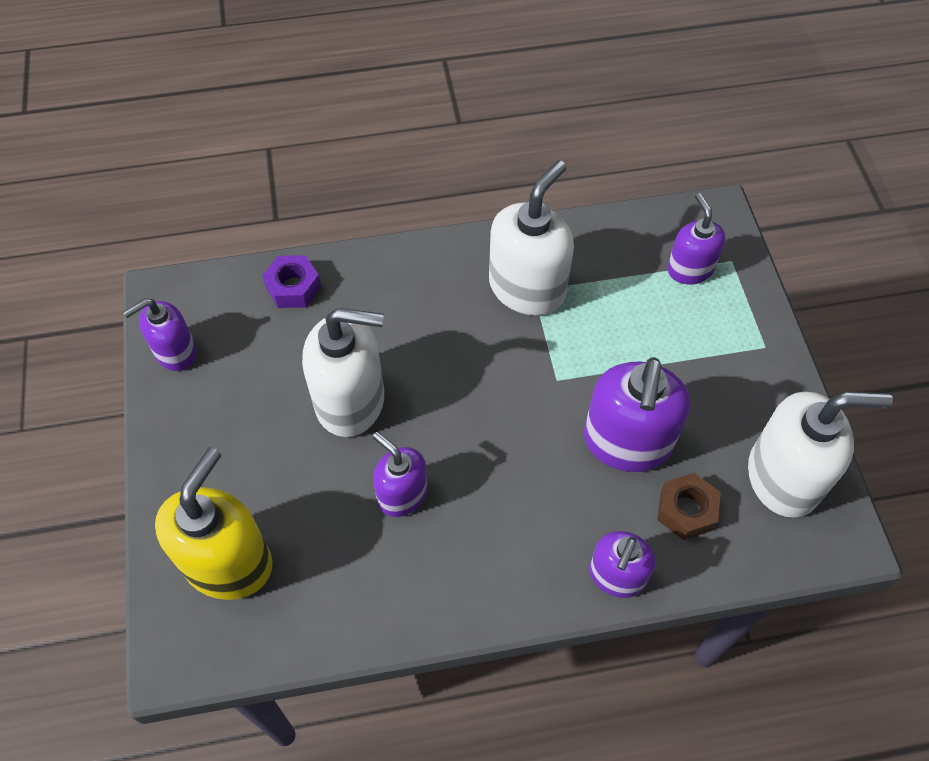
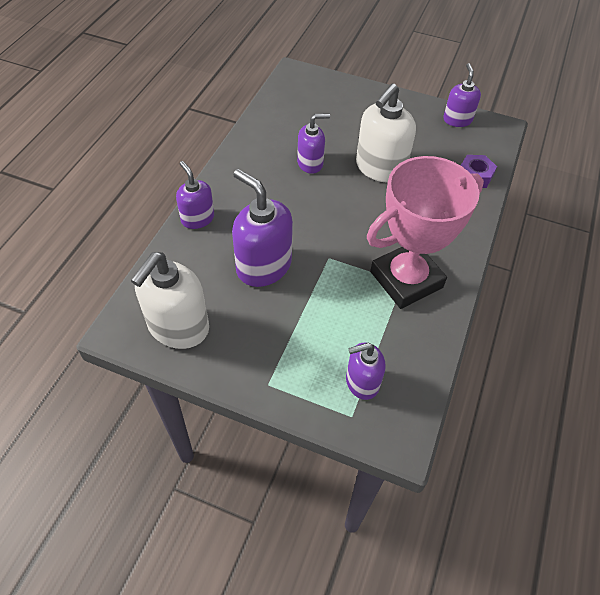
camera: 120 degrees right, 5 degrees down
(228, 562) = (324, 99): yellow soap dispenser -> none
(527, 288) = (406, 279): white soap dispenser -> pink trophy
(686, 510) = (202, 267): brown nut -> none
(690, 269) = (362, 382): purple soap dispenser -> purple soap dispenser turned 150 degrees clockwise

